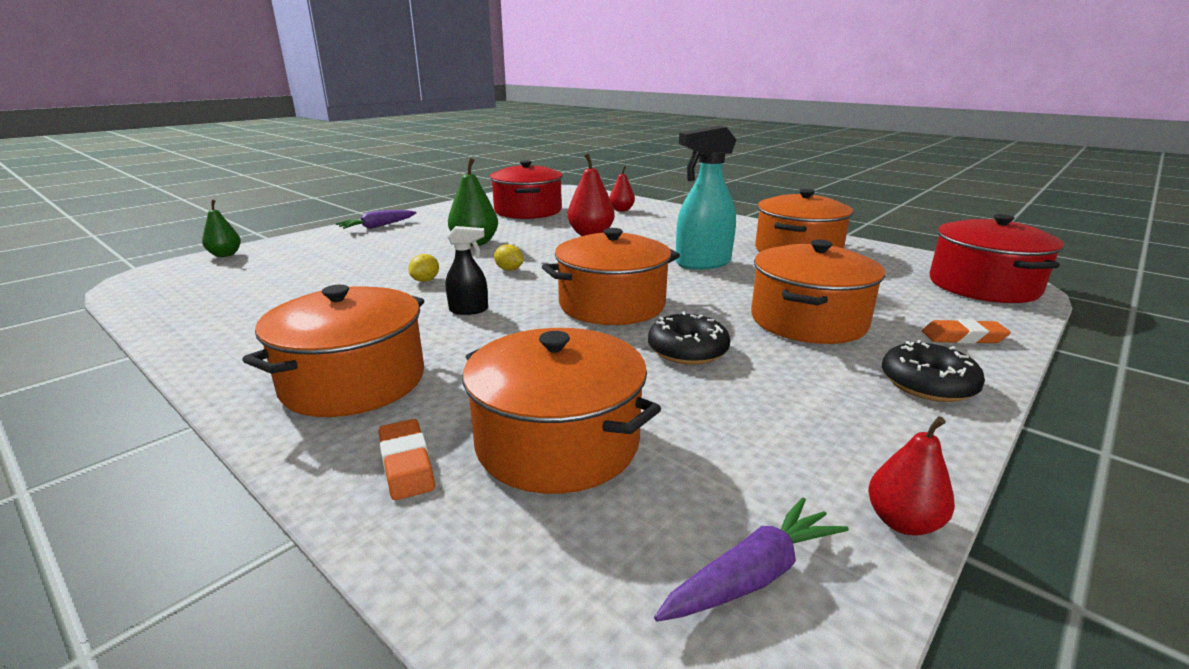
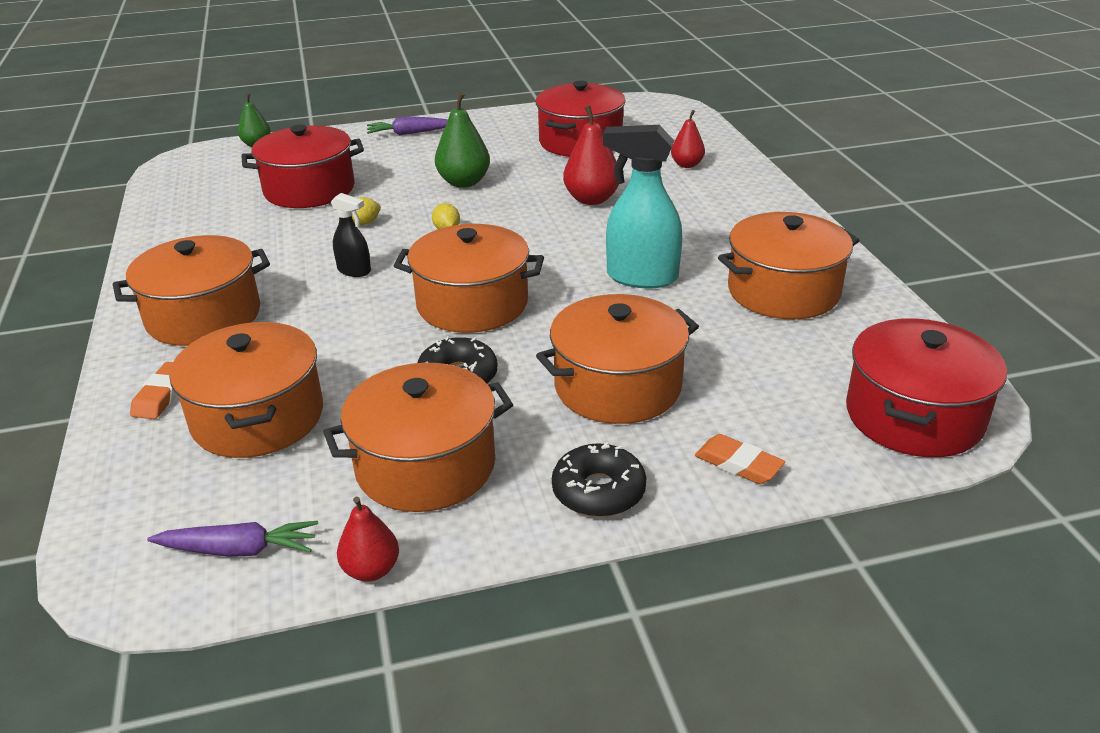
camera: 35 degrees right, 10 degrees up
(332, 271) = (309, 189): none -> red pot
(781, 418) = (425, 465): none -> orange pot

